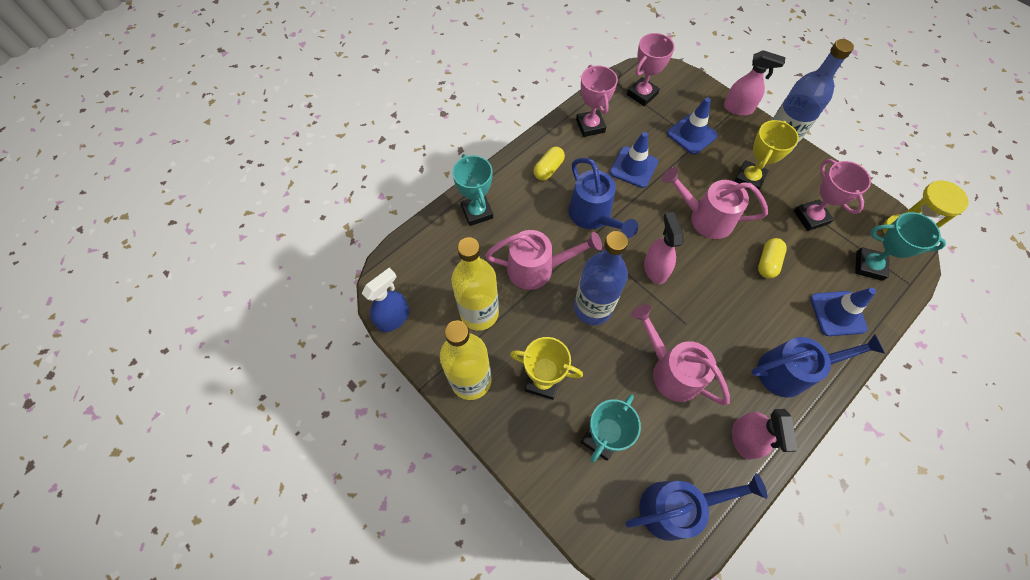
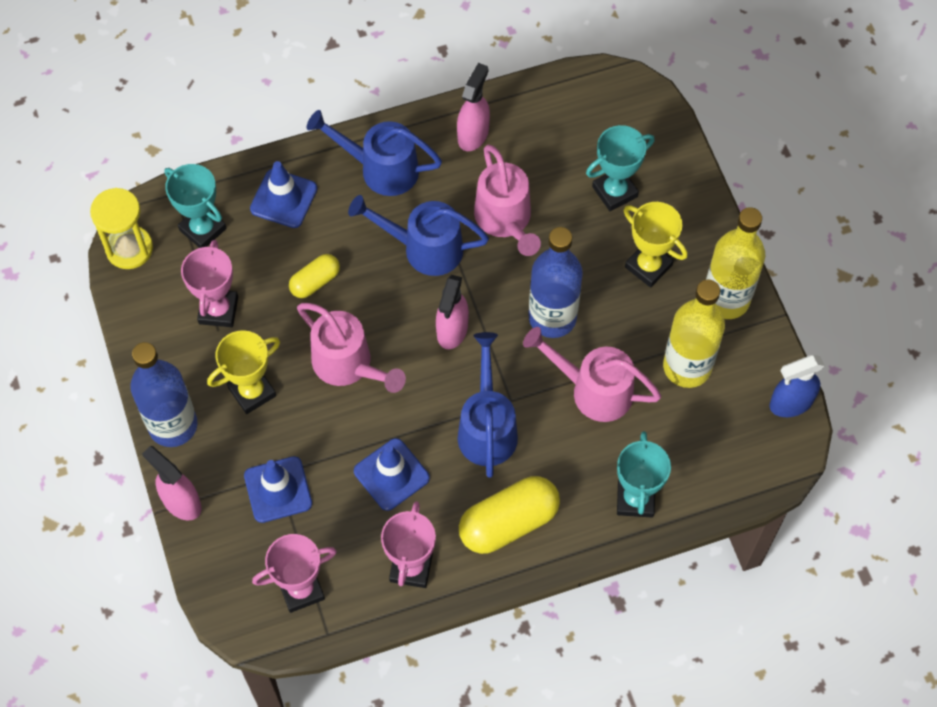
camera: 155 degrees left, 0 degrees up
(548, 169) = (508, 522): yellow capsule -> yellow capsule, size x1.77
(676, 507) = (575, 111): blue watering can -> blue watering can (424, 248)

